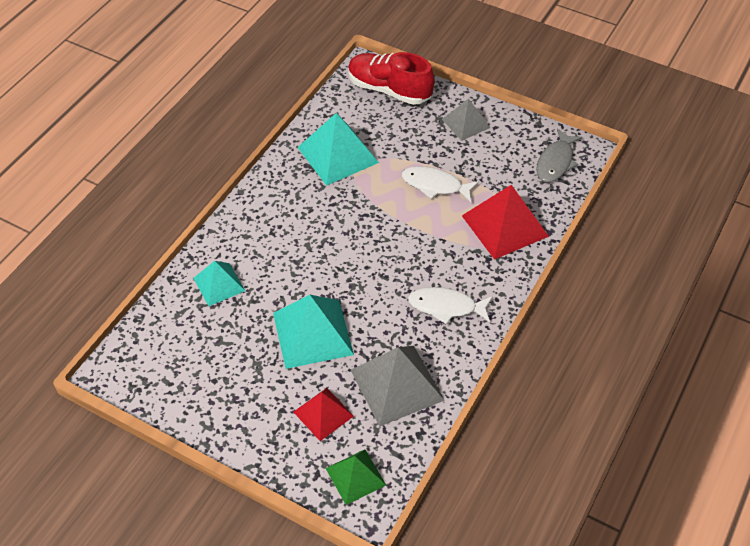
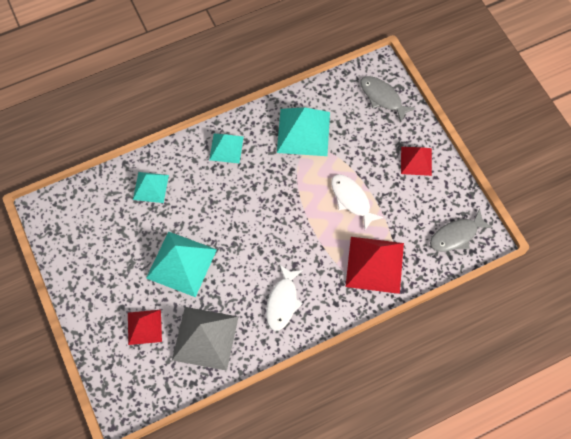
camera: 35 degrees right, 15 degrees up
(271, 208) = (226, 148): none -> turquoise pyramid
(355, 476) = (130, 384): green pyramid -> none
(389, 90) = (382, 98): red shoe -> grey fish
(446, 307) = (283, 302): white fish -> white fish turned 120 degrees counterclockwise
(466, 123) = (416, 161): grey pyramid -> red pyramid

